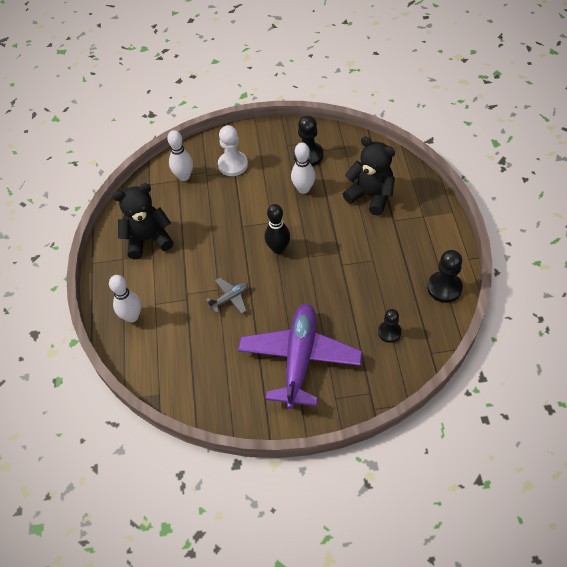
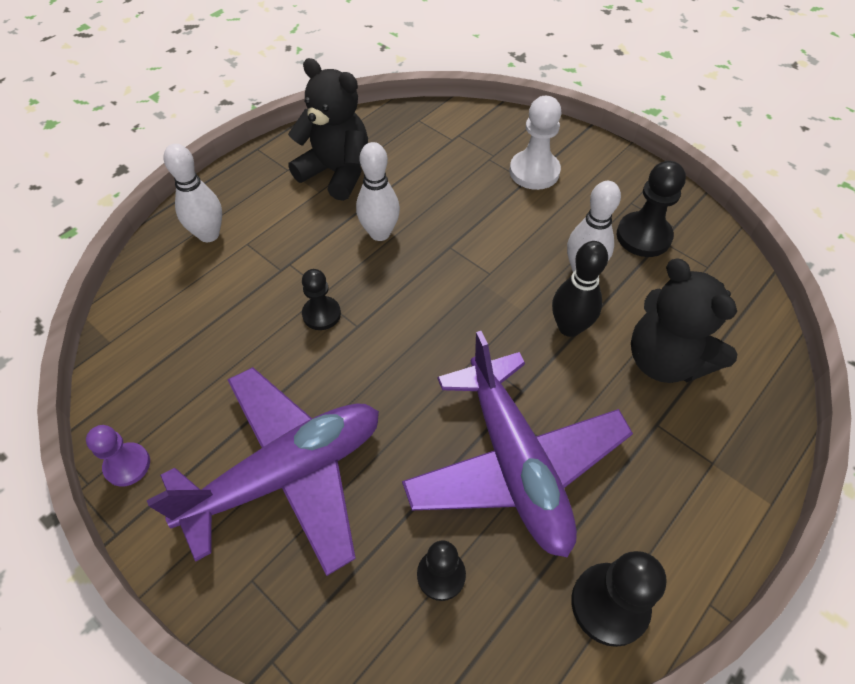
camera: 45 degrees right, 0 degrees up
(184, 176) = (463, 140): white bowling pin -> white bowling pin (380, 233)
(230, 298) = (321, 314): grey plane -> black pawn
(239, 418) = (127, 465): none -> purple pawn
(278, 249) = (453, 312): black bowling pin -> black bowling pin (569, 327)
(367, 277) = (515, 463): none -> purple plane
(370, 196) = (665, 360): black teddy bear -> black teddy bear turned 150 degrees clockwise

